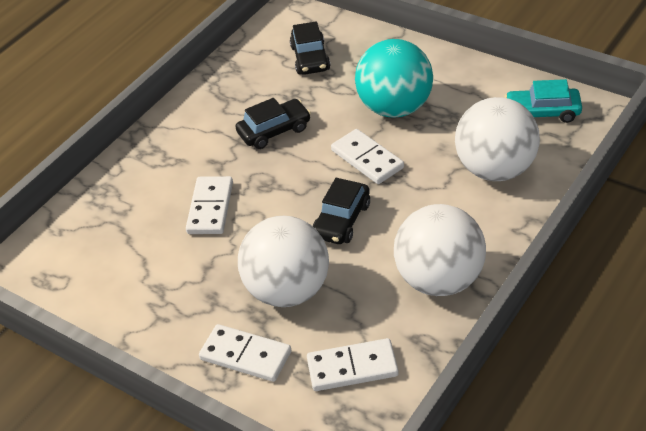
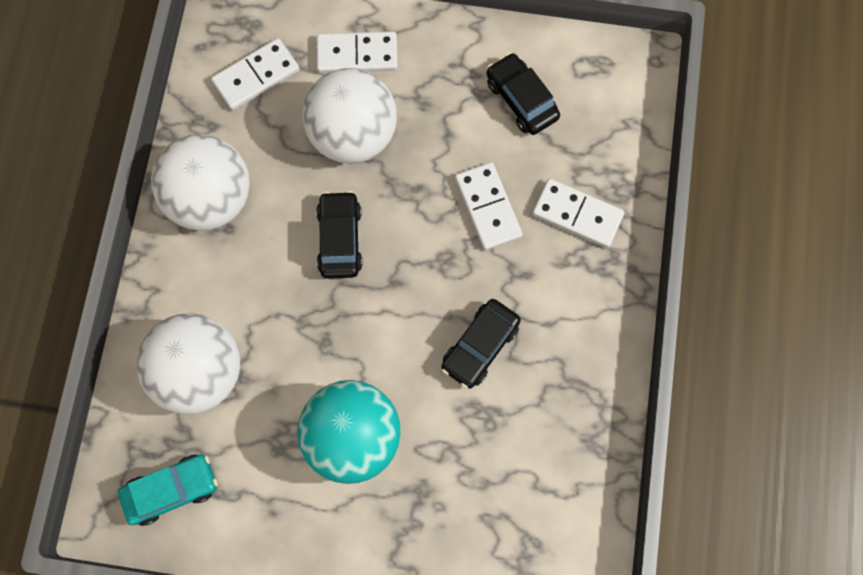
camera: 150 degrees right, 30 degrees up
(310, 58) = (503, 496): black car -> black car (521, 100)
(367, 159) = (351, 338): white domino -> white domino (577, 214)

